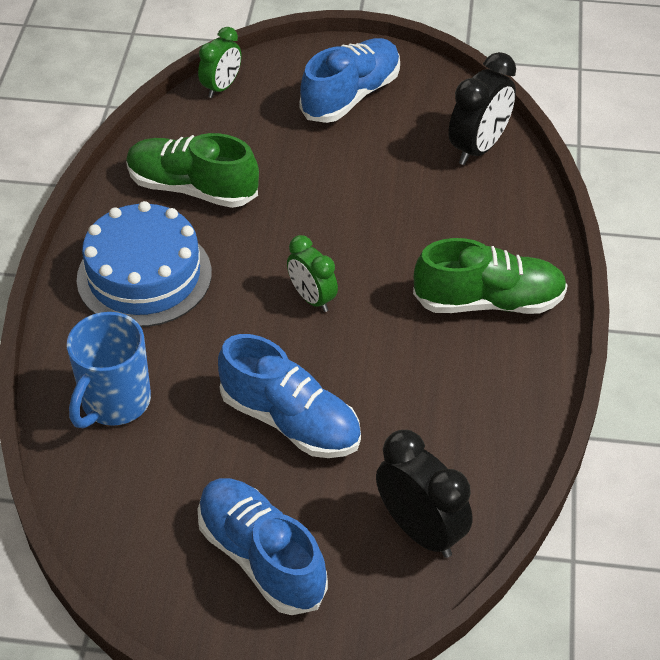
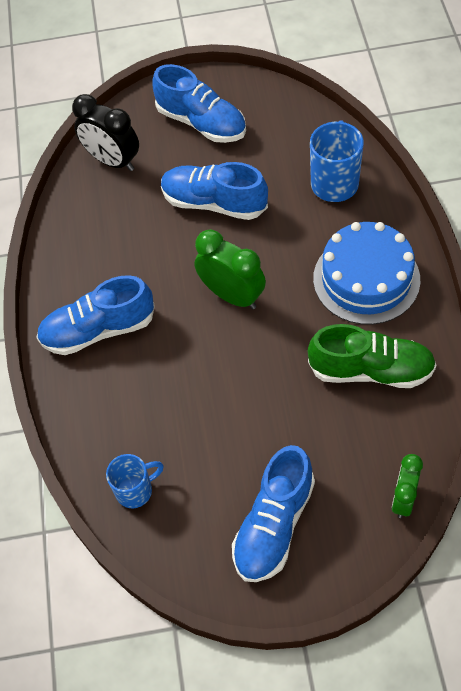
camera: 170 degrees right, 10 degrees up
(312, 298) = (232, 295): green clock -> green clock, size x1.53
(478, 148) = (135, 490): black clock -> blue mug
(489, 301) = (98, 330): green shoe -> blue shoe

